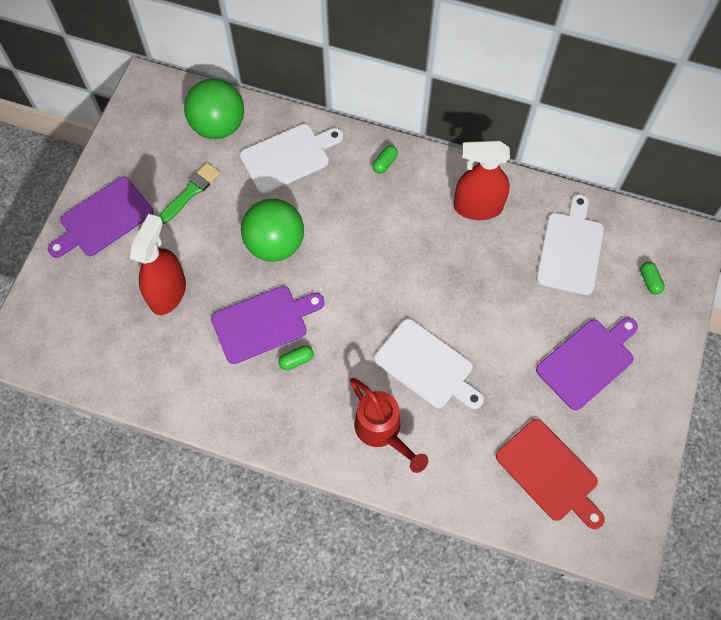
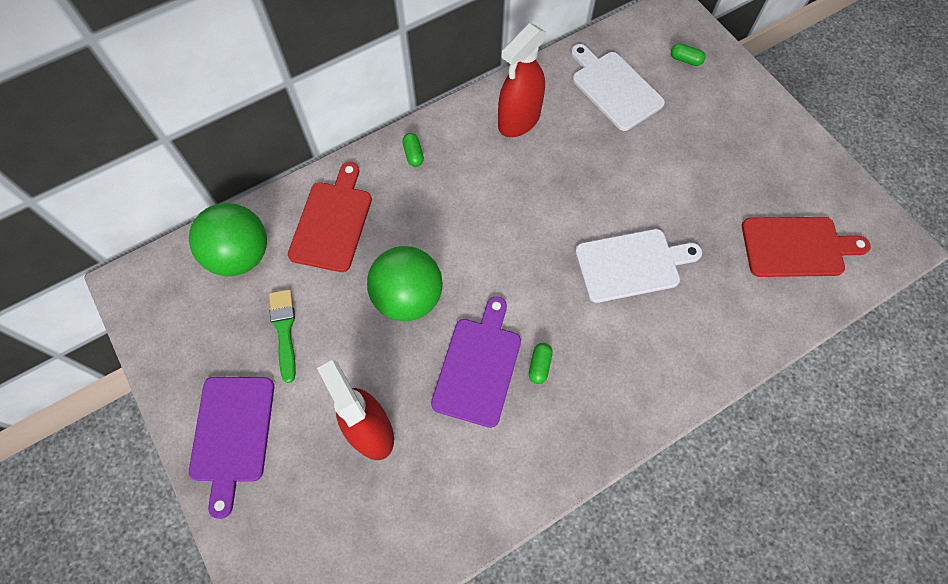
camera: 50 degrees left, 0 degrees up
(288, 157) = (332, 222): white cutting board -> red cutting board
(383, 432) = (666, 345): red watering can -> none
(588, 361) = (720, 149): purple cutting board -> none

